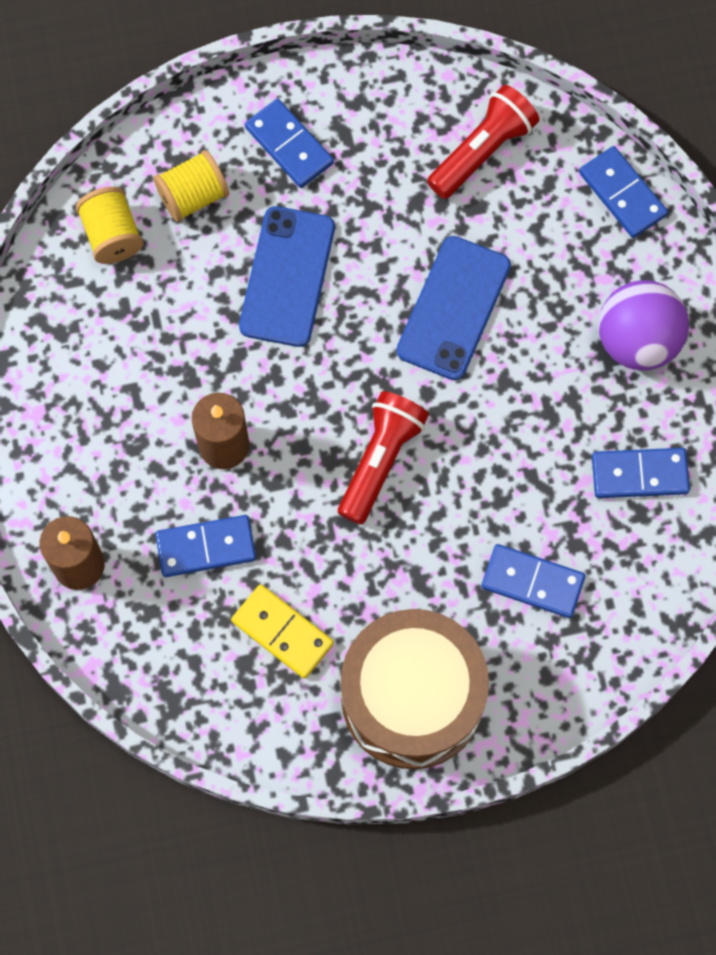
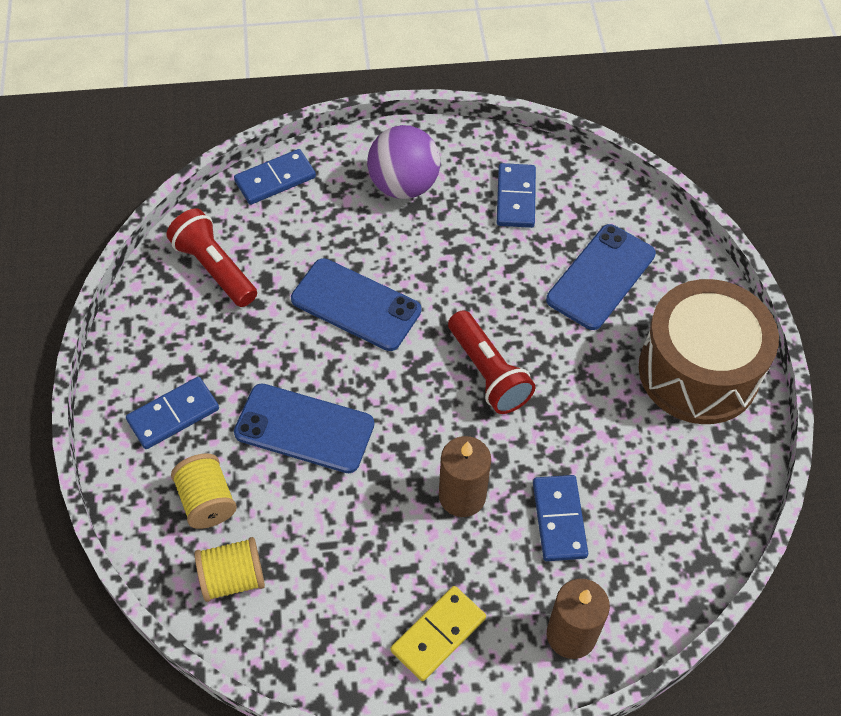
camera: 85 degrees left, 15 degrees down
(282, 632) = (640, 463): yellow domino -> yellow domino (438, 634)
(380, 460) = (488, 373): red flashlight -> red flashlight turned 150 degrees counterclockwise
(532, 582) = (601, 277): blue domino -> blue phone

